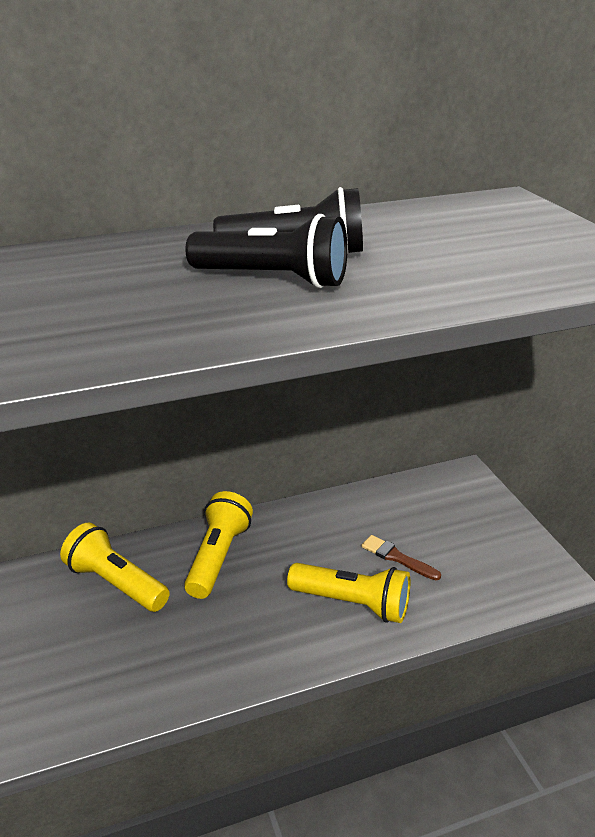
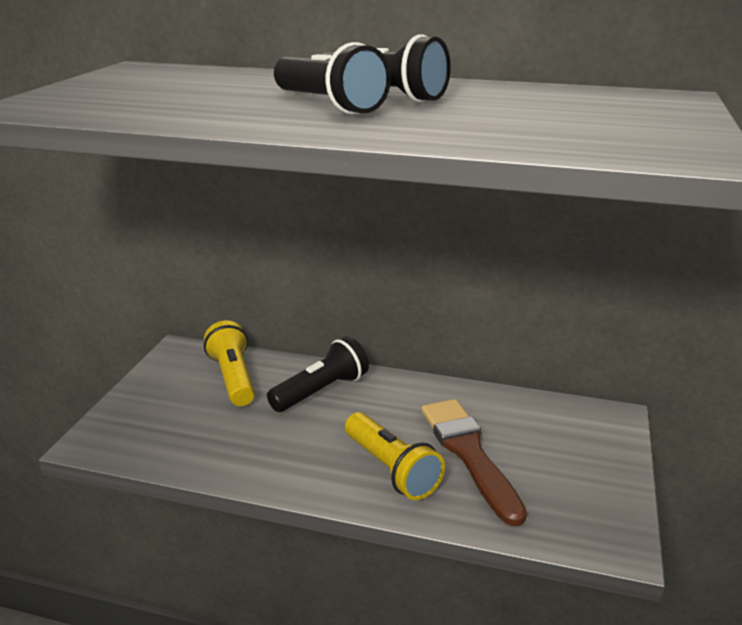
camera: 35 degrees right, 5 degrees down
(218, 557) = (321, 391): yellow flashlight -> black flashlight
(397, 558) = (469, 454): brown brush -> brown brush, size x2.04

